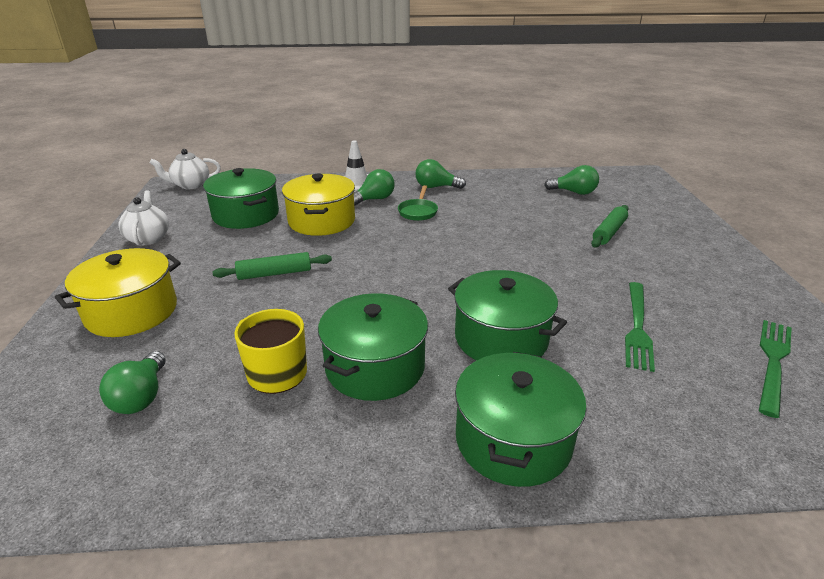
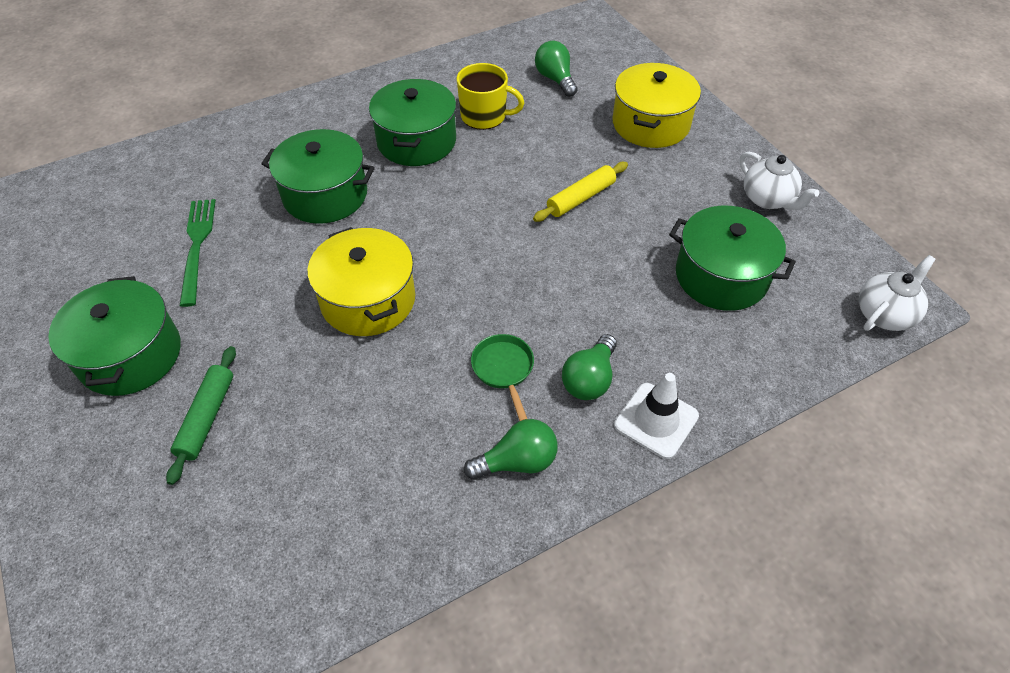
camera: 155 degrees right, 20 degrees up
(274, 273) = (581, 198): green rolling pin -> yellow rolling pin
(321, 221) = (615, 298): yellow pot -> yellow pot (368, 300)
(513, 440) = (299, 124): green pot -> green pot (130, 355)
(574, 192) = (261, 543): green light bulb -> none
(773, 362) = (80, 244): green fork -> none

